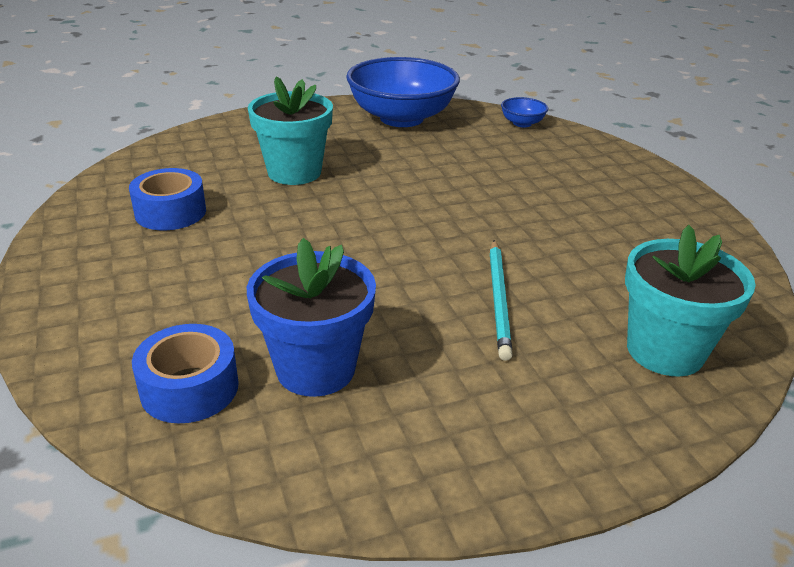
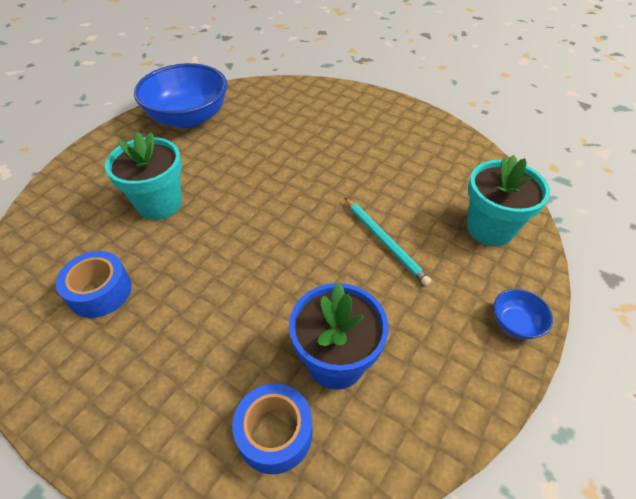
camera: 35 degrees left, 15 degrees up
(522, 123) = (271, 89): blue bowl -> blue bowl (515, 323)

